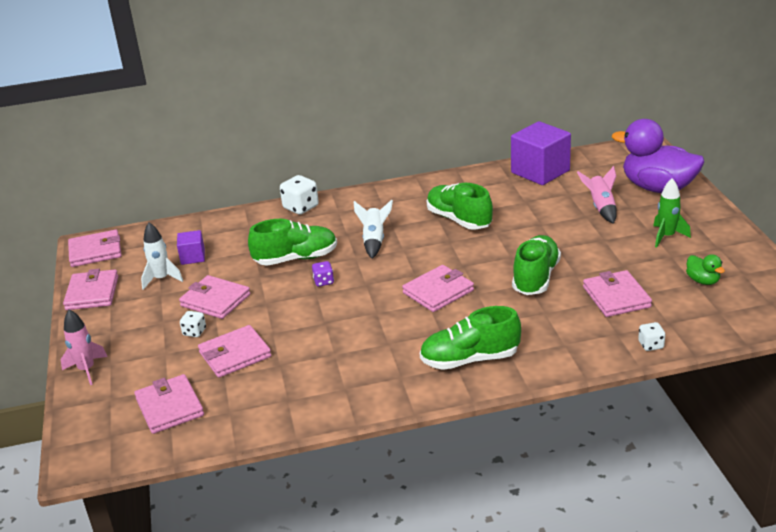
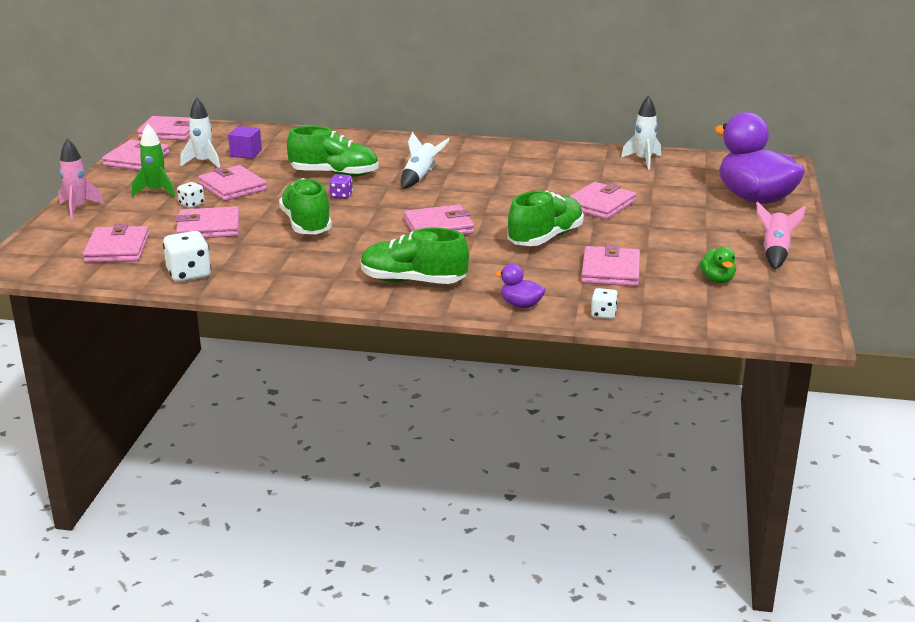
camera: 20 degrees right, 5 degrees down
(301, 207) = (379, 139): white dice -> white dice (189, 274)
(459, 220) = (519, 179): green shoe -> green shoe (306, 224)
(540, 171) = (643, 160): purple cube -> white rocket
(547, 229) = (600, 205): none -> pink wallet
(579, 356) = (521, 305): none -> purple duck
(601, 207) = (675, 201): pink rocket -> pink rocket (775, 252)
(666, 237) = (719, 237): green rocket -> green rocket (156, 192)

